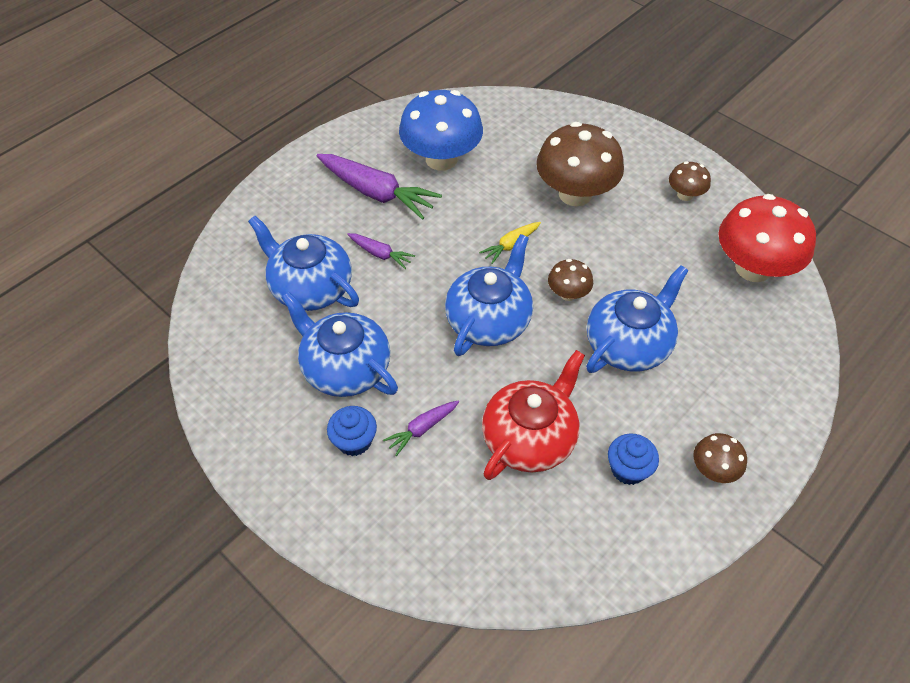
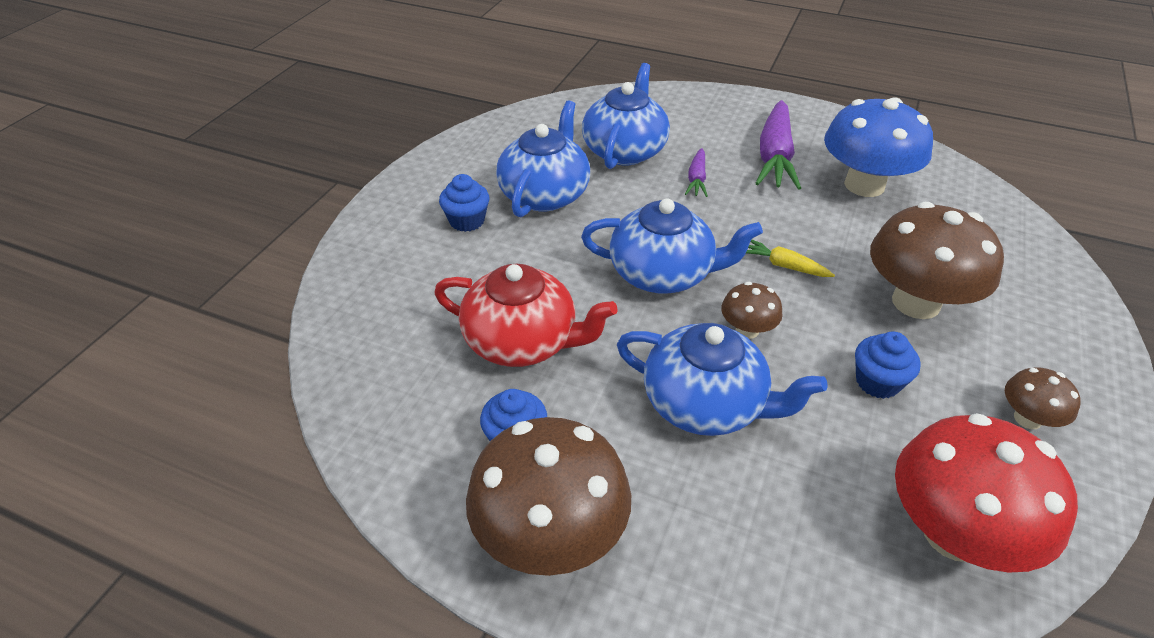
camera: 70 degrees right, 10 degrees down
(422, 429) = (499, 260): purple carrot -> none
(637, 247) = (877, 382): none -> blue cupcake
(713, 469) = (550, 536): brown mushroom -> brown mushroom, size x2.07

